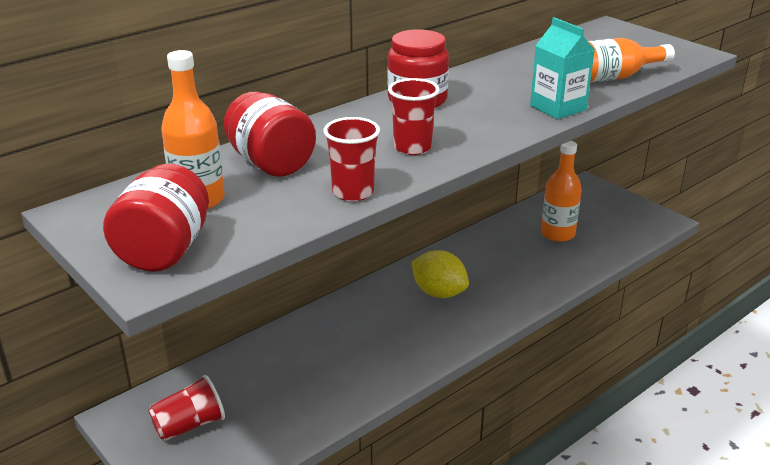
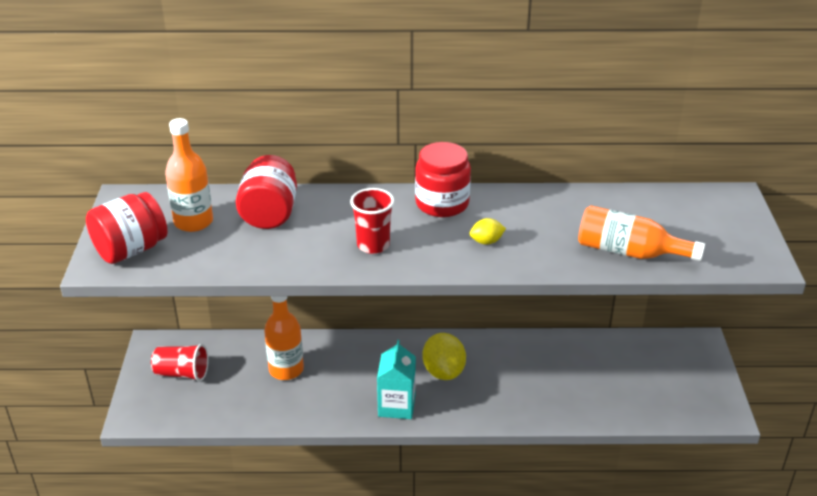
camera: 40 degrees right, 5 degrees up
(353, 192) = (283, 262): red cup -> none
(499, 110) = (486, 241): none -> yellow lemon
(557, 234) = (606, 374): orange bottle -> orange bottle (286, 369)
(558, 108) = (535, 261): turquoise carton -> turquoise carton (396, 406)

